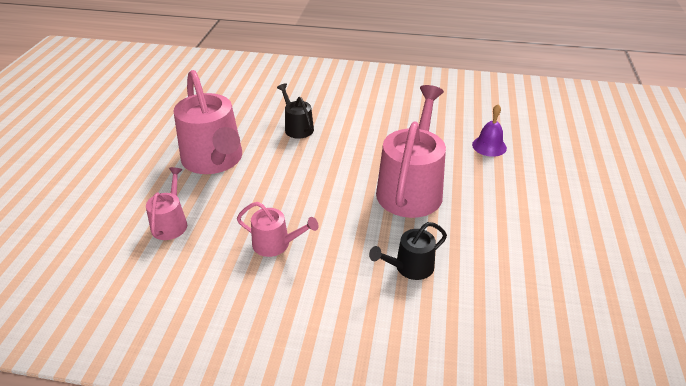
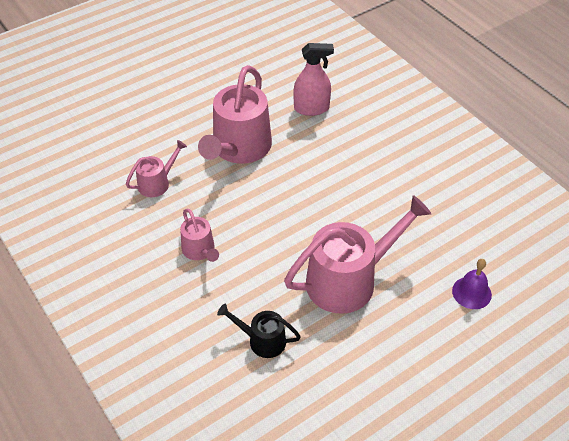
camera: 45 degrees right, 10 degrees up
(239, 108) = (311, 108): none -> pink spray bottle
(297, 128) = (333, 159): black watering can -> none

